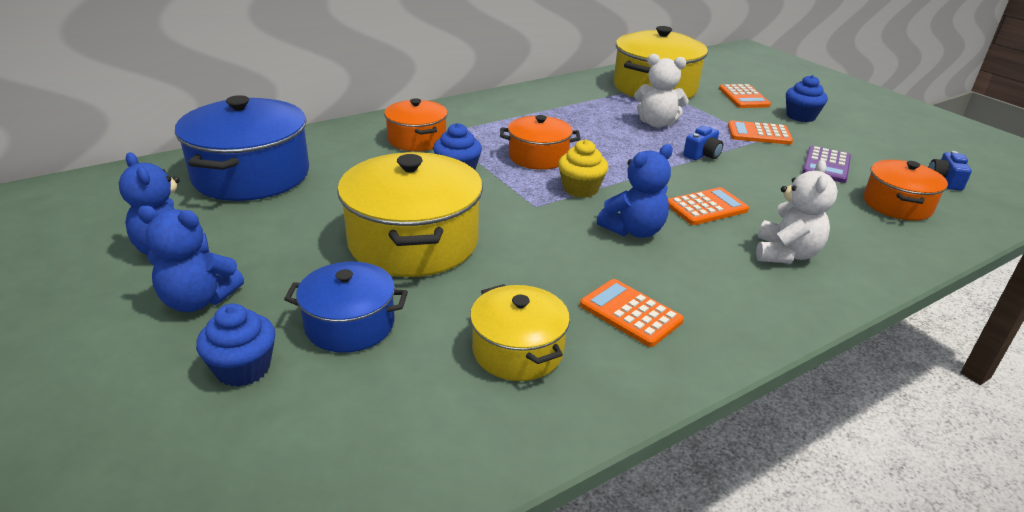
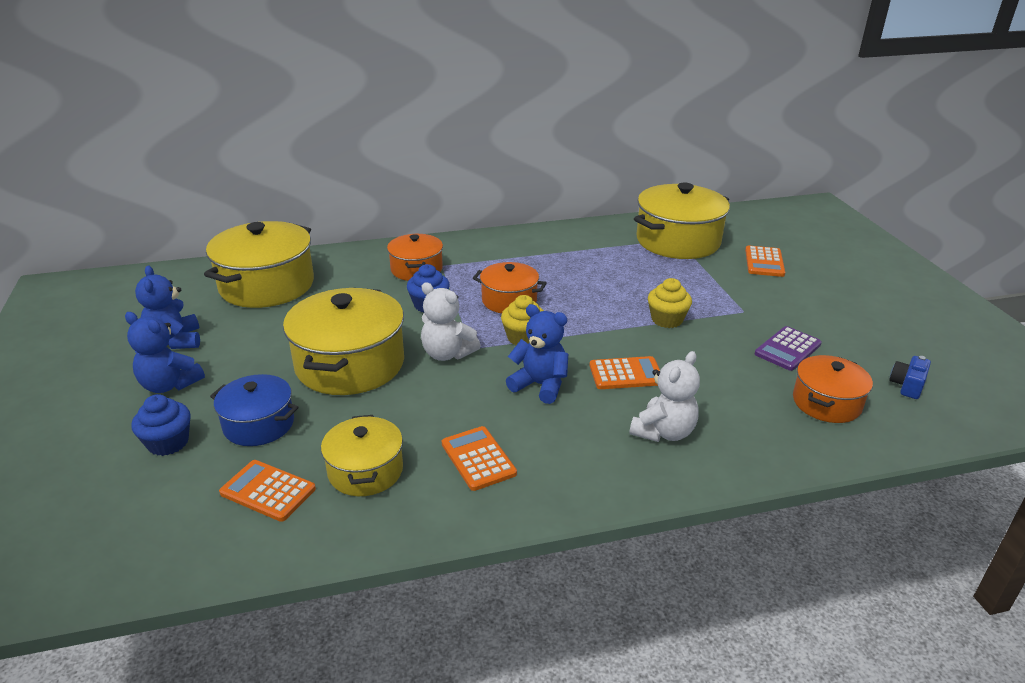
camera: 20 degrees right, 0 degrees up
(251, 175) = (267, 285): blue pot -> yellow pot
(634, 230) = (540, 385): blue teddy bear -> blue teddy bear turned 135 degrees counterclockwise
(656, 123) = (648, 280): white teddy bear -> white teddy bear (447, 354)
(702, 155) = (667, 320): blue camera -> yellow cupcake
(759, 134) = (745, 305): orange calculator -> orange calculator (268, 491)
(800, 116) = (808, 291): blue cupcake -> none

